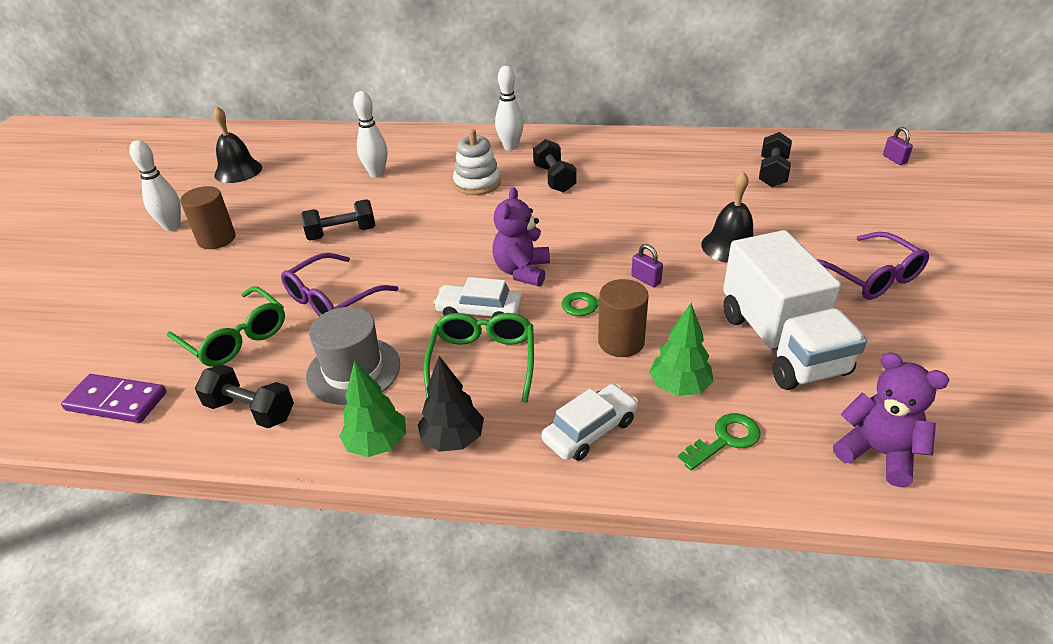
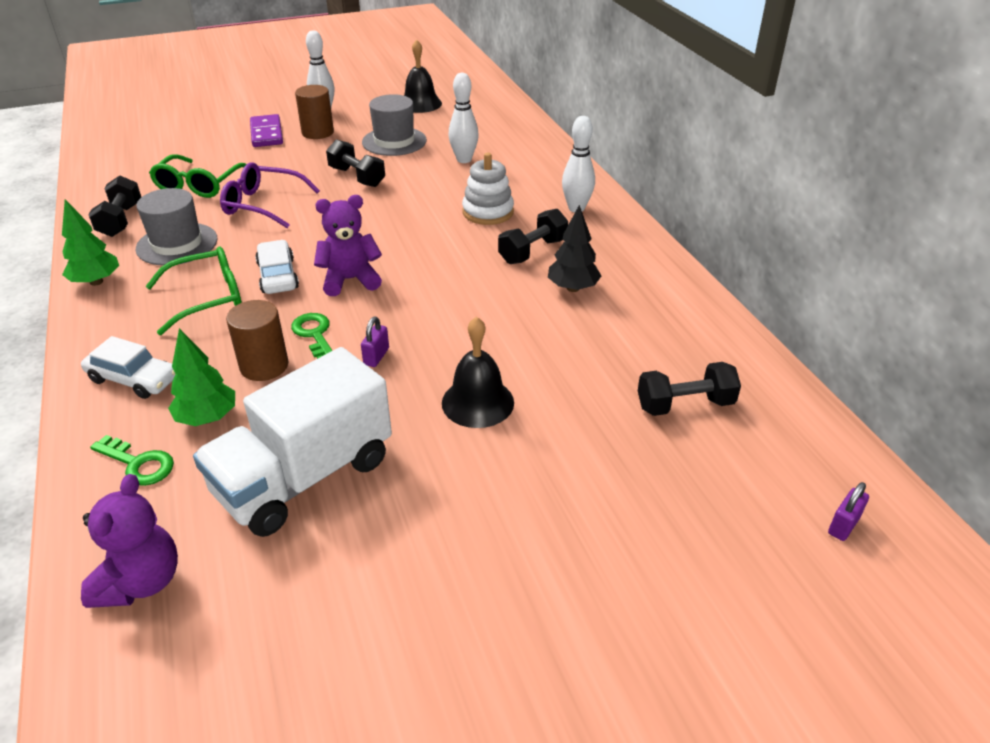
camera: 60 degrees right, 0 degrees up
(117, 401) = (118, 172): purple domino -> purple domino (267, 134)
(296, 200) = (394, 141): none -> grey hat
(453, 439) = (108, 313): black tree -> black tree (572, 288)
(870, 277) = (481, 536): purple glasses -> none

